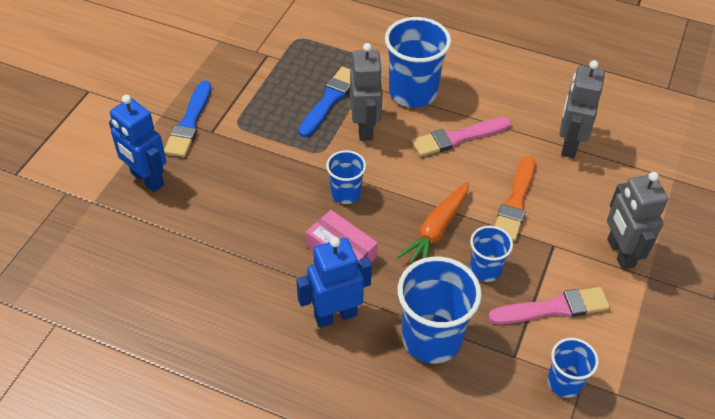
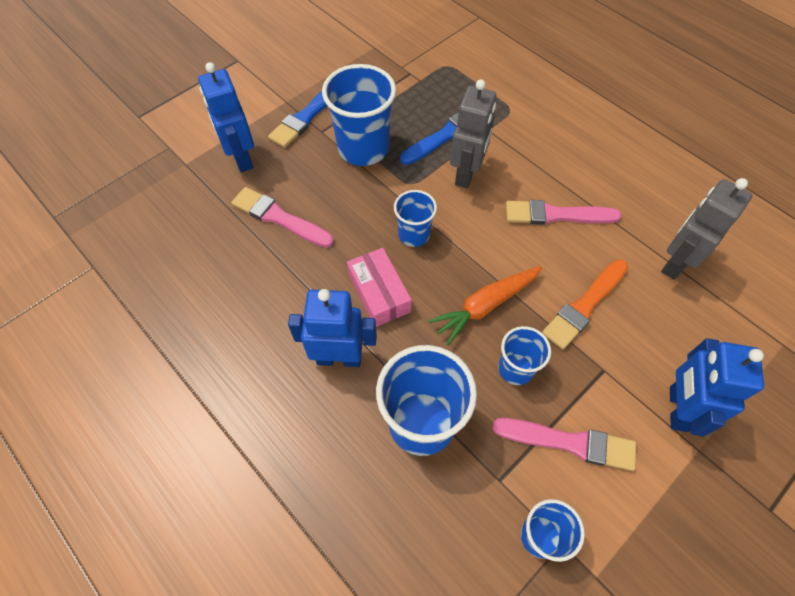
camera: 25 degrees right, 10 degrees up
(215, 219) = (279, 218): none -> pink brush
(413, 92) = (533, 153): blue cup -> blue cup (363, 148)
(620, 253) = (677, 408): grey robot -> blue robot

